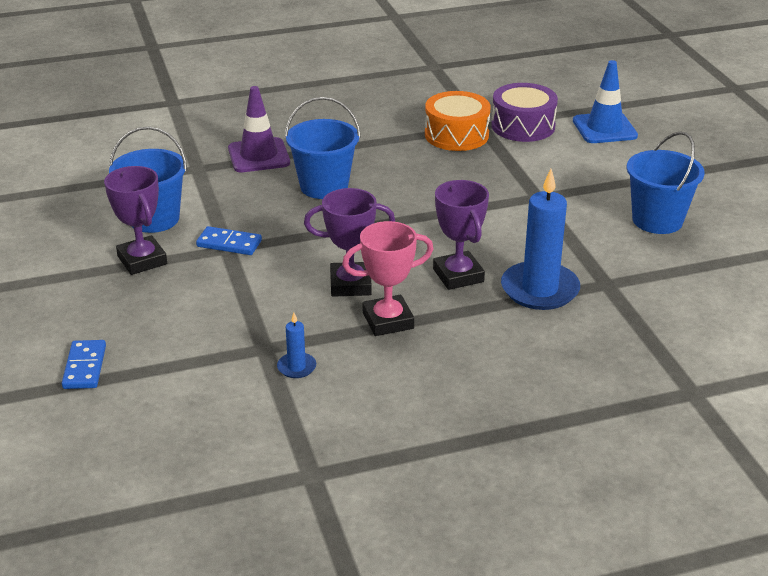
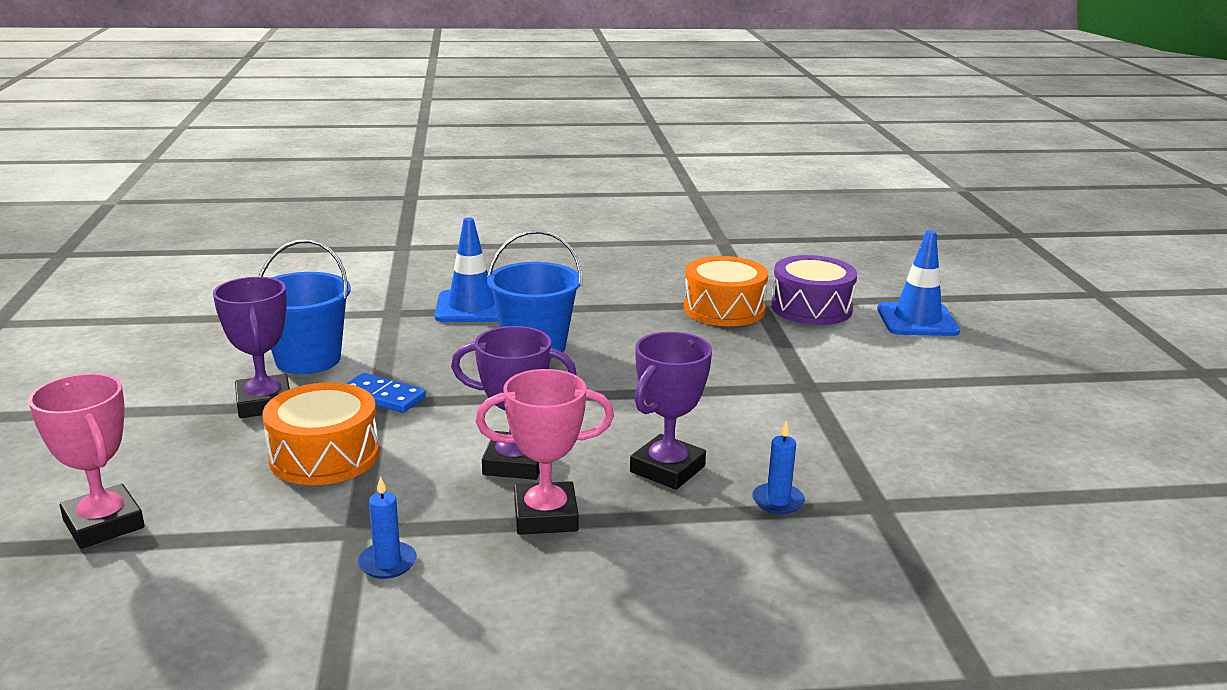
camera: 10 degrees right, 10 degrees down
(84, 367) = (103, 524): blue domino -> pink trophy
(211, 296) = (324, 455): none -> orange drum
(259, 156) = (471, 307): purple traffic cone -> blue traffic cone
(458, 275) = (667, 469): purple trophy -> purple trophy turned 45 degrees clockwise
(540, 289) = (778, 501): blue candle -> blue candle, size x0.46
(657, 220) = (969, 432): blue bucket -> none

